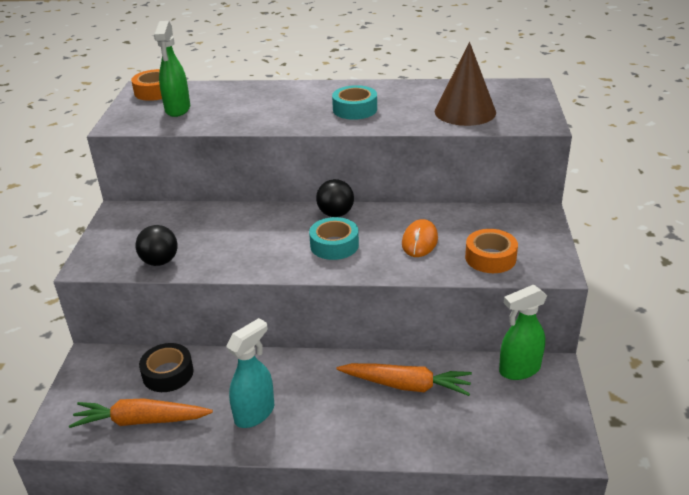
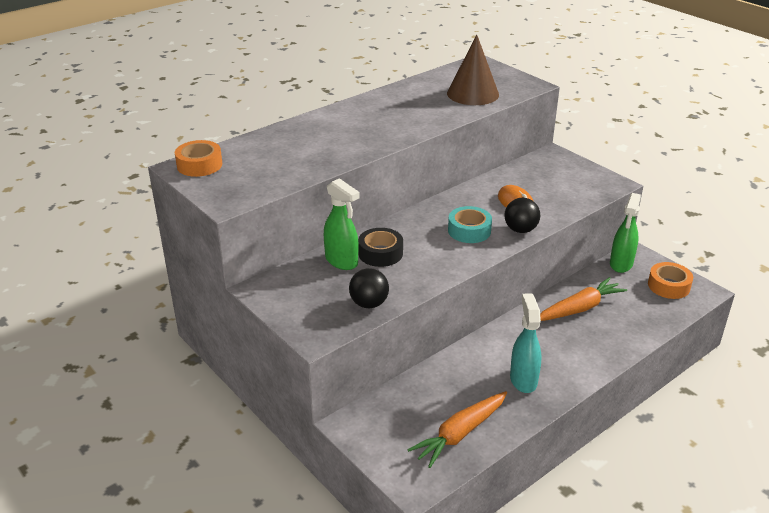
camera: 45 degrees left, 0 degrees up
(168, 373) = (425, 395): black tape -> black tape (380, 253)
(177, 109) = (255, 171): green spray bottle -> green spray bottle (342, 261)
(335, 214) = (433, 211): black ball -> black ball (520, 230)
(355, 109) = (397, 119): turquoise tape -> none
(490, 258) = (570, 193): orange tape -> orange tape (668, 286)

